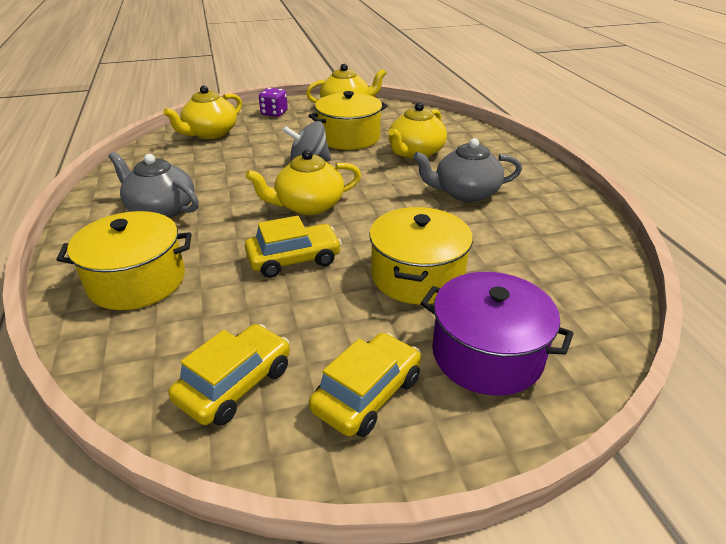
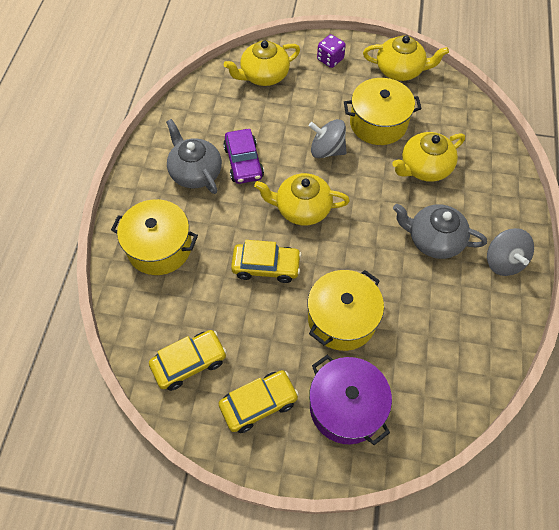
camera: 25 degrees right, 25 degrees up
(219, 190) = (243, 162): none -> purple car
(543, 190) = (503, 261): none -> grey spinning top

